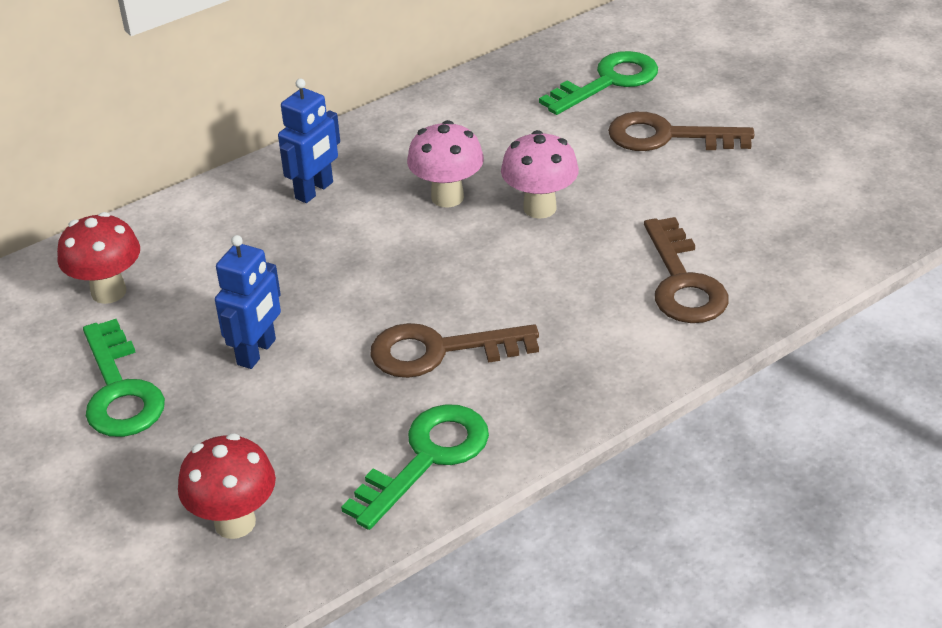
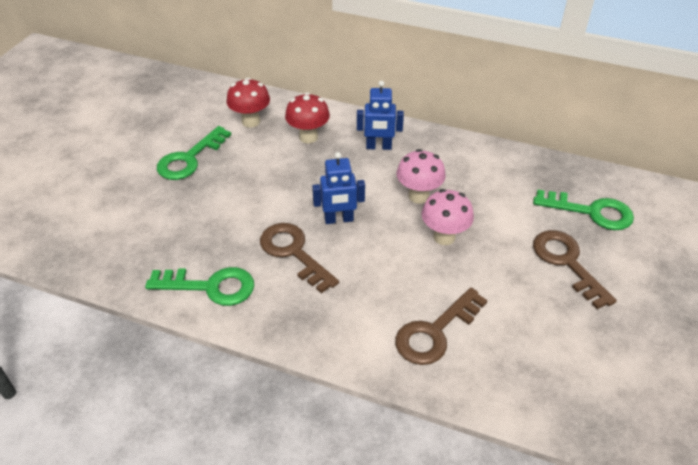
camera: 55 degrees right, 5 degrees up
(235, 522) = (127, 239): red mushroom -> red mushroom (308, 137)
(257, 352) = (245, 188): blue robot -> blue robot (339, 219)

